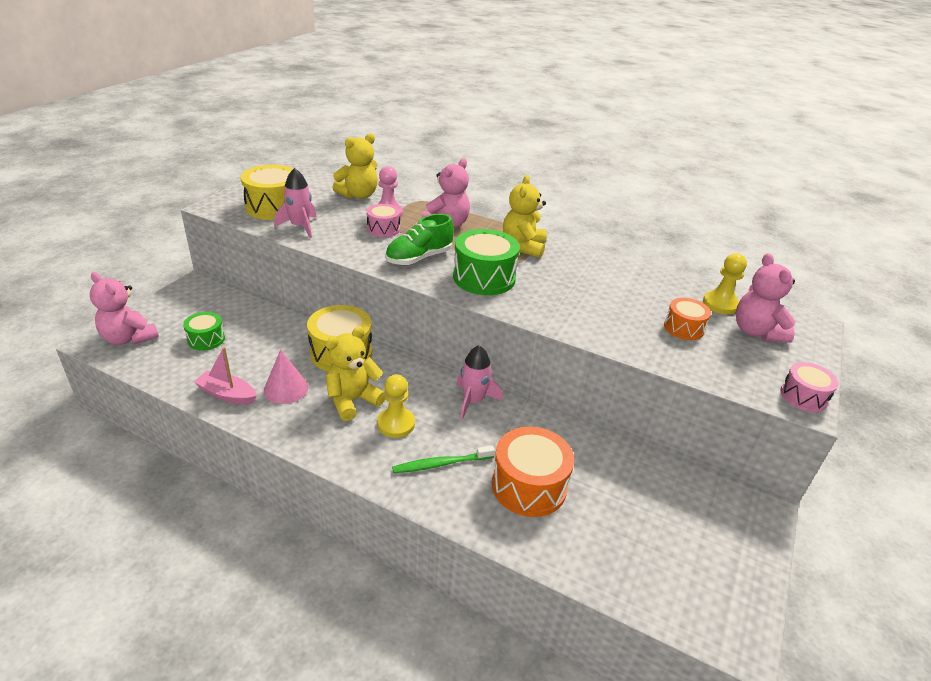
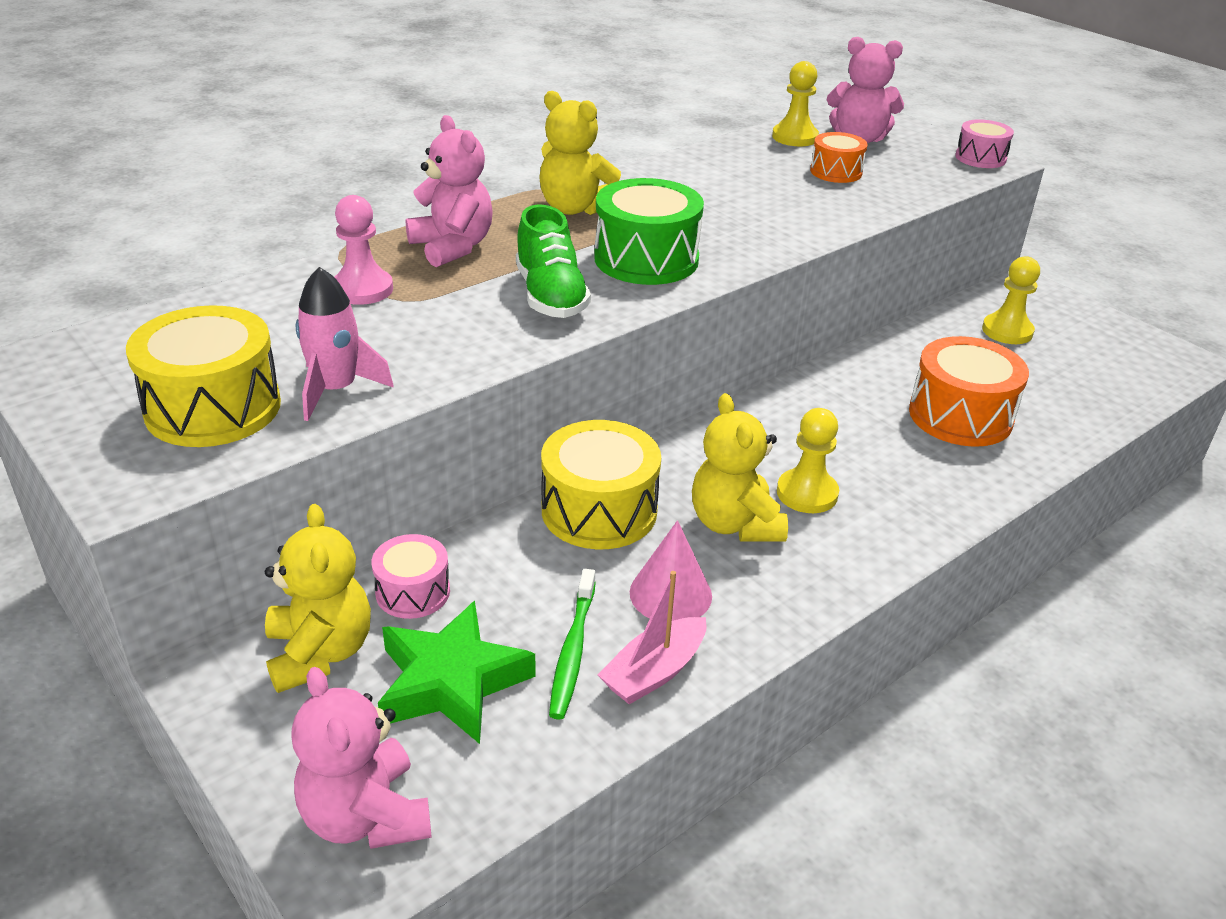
camera: 65 degrees left, 0 degrees up
(129, 338) = (366, 816): pink teddy bear -> pink teddy bear turned 90 degrees clockwise
(206, 339) = (451, 682): green drum -> green star
(358, 195) = (256, 303): yellow teddy bear -> yellow teddy bear (320, 653)
(383, 229) = (421, 306): pink drum -> pink drum (413, 592)
(440, 464) = (903, 474): green toothbrush -> green toothbrush (572, 651)
(473, 401) = (782, 412): pink rocket -> none
(673, 503) = (1007, 331): none -> yellow pawn

